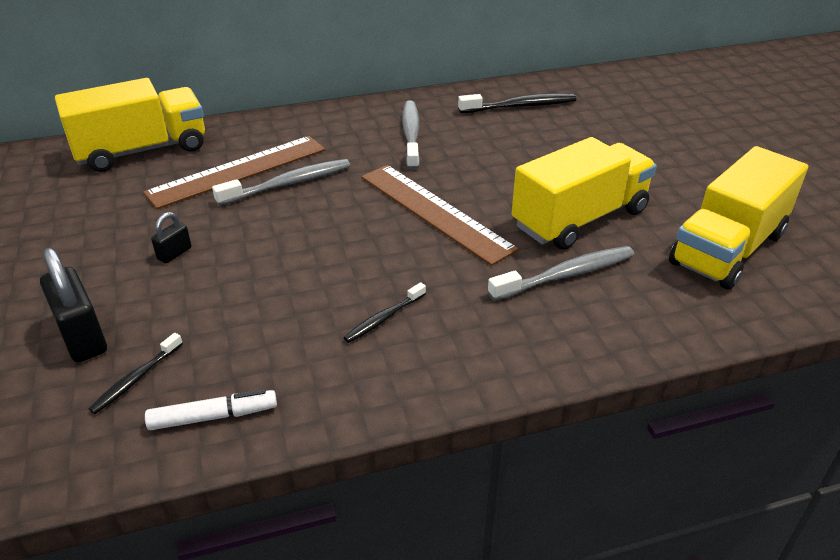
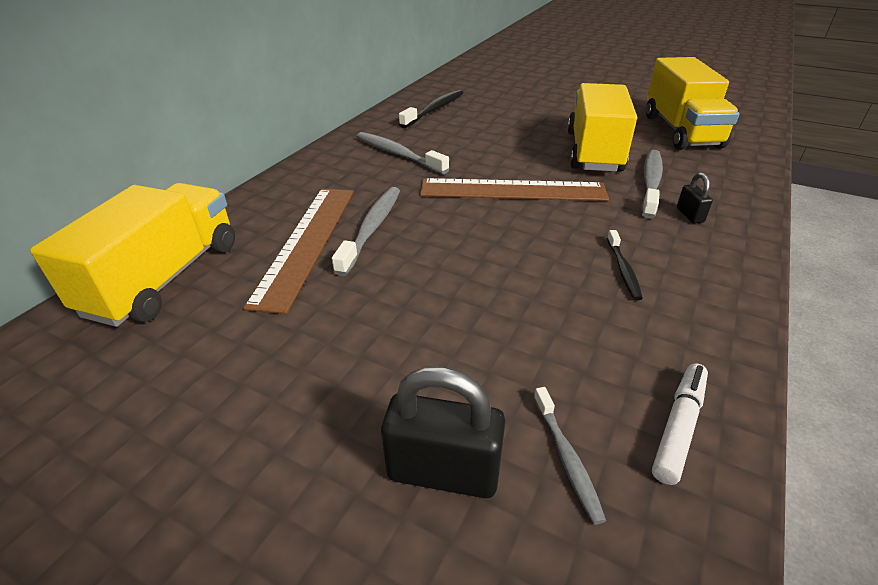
camera: 45 degrees left, 0 degrees up
(136, 379) = (566, 458): black toothbrush -> grey toothbrush
(174, 253) = (381, 336): black padlock -> black padlock (689, 215)

